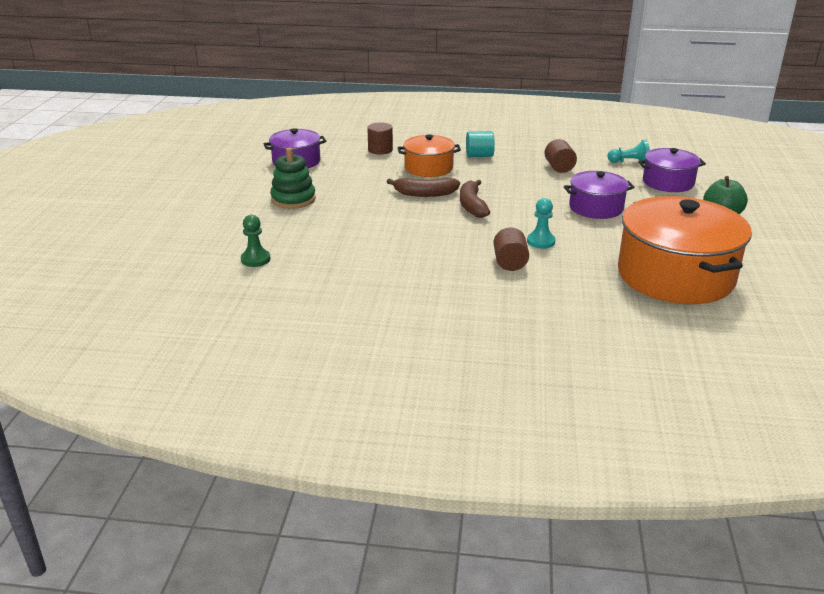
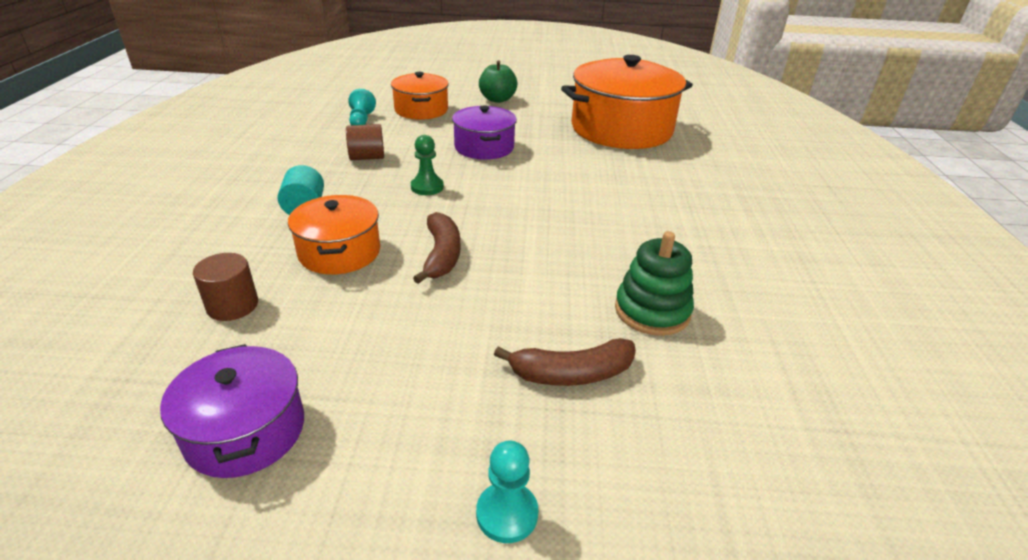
camera: 95 degrees left, 5 degrees up
(255, 259) = (719, 433): green pawn -> green pawn (427, 187)
(293, 199) = (459, 410): green stacking toy -> green stacking toy (652, 311)
(472, 206) = (482, 219): brown banana -> brown banana (571, 374)
(510, 263) = (630, 201): brown cylinder -> none
(541, 241) = (574, 181): turquoise pawn -> turquoise pawn (507, 514)
(668, 182) = (421, 110): purple pot -> orange pot

